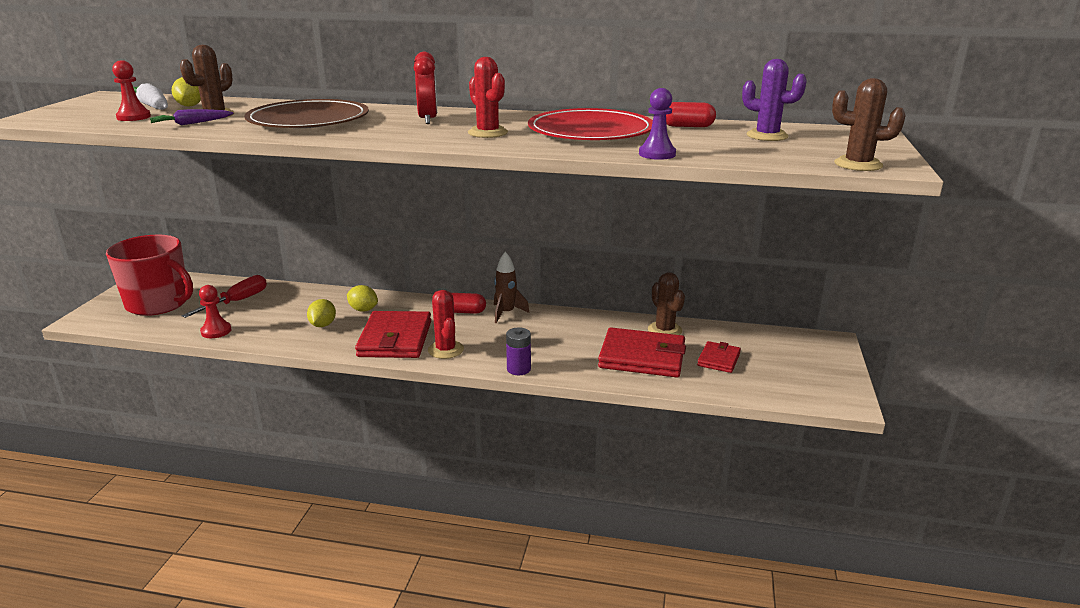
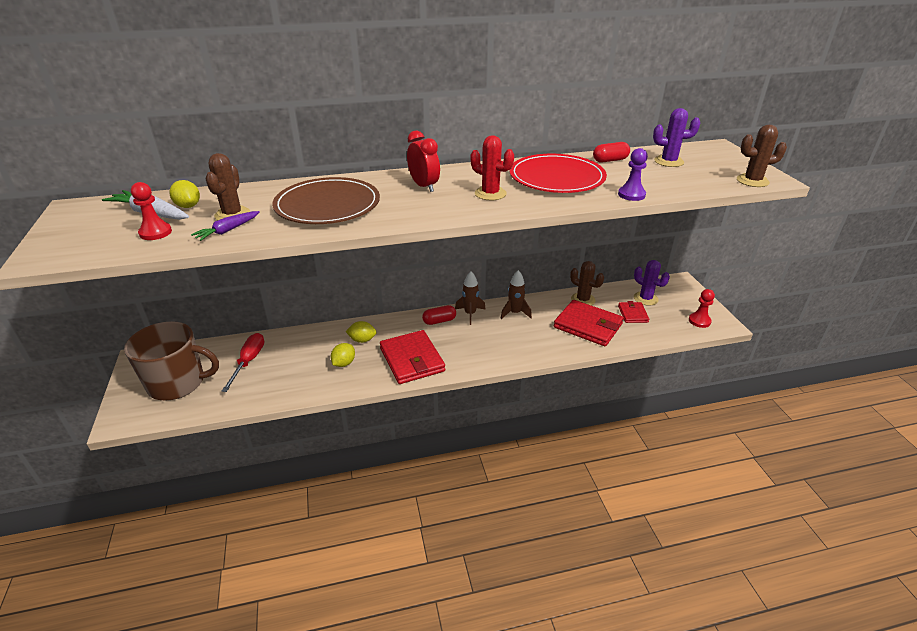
camera: 25 degrees left, 10 degrees up
(159, 303) = (178, 383): red mug -> brown mug
(216, 331) = (259, 395): red pawn -> red pawn (699, 321)
(323, 325) = (344, 363): yellow lemon -> yellow lemon turned 45 degrees clockwise
(445, 350) = (457, 358): red cactus -> none
(518, 369) = (521, 359): purple battery -> none
(561, 324) = (515, 313): none -> brown rocket
(642, 357) = (588, 325): red wallet -> red wallet turned 45 degrees clockwise
(756, 348) = (645, 298): none -> purple cactus

